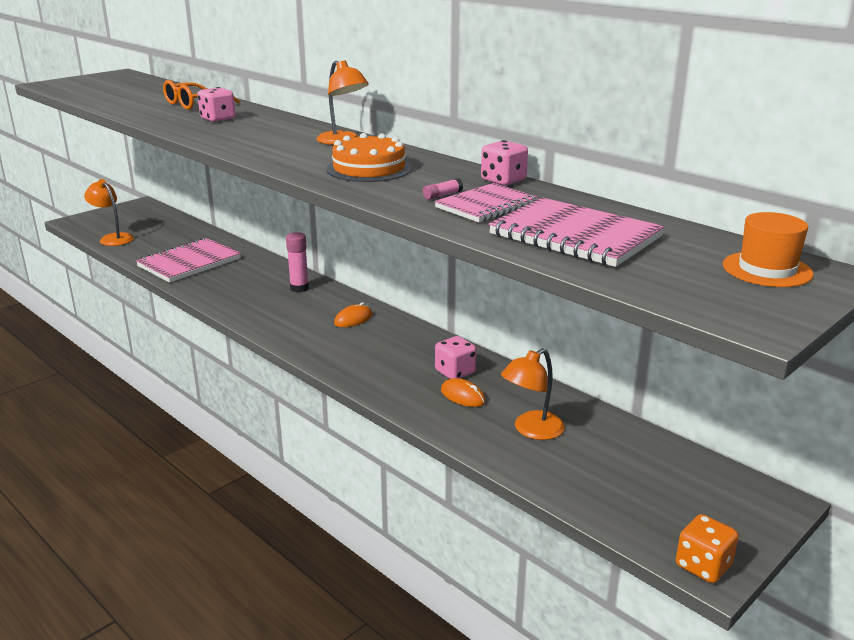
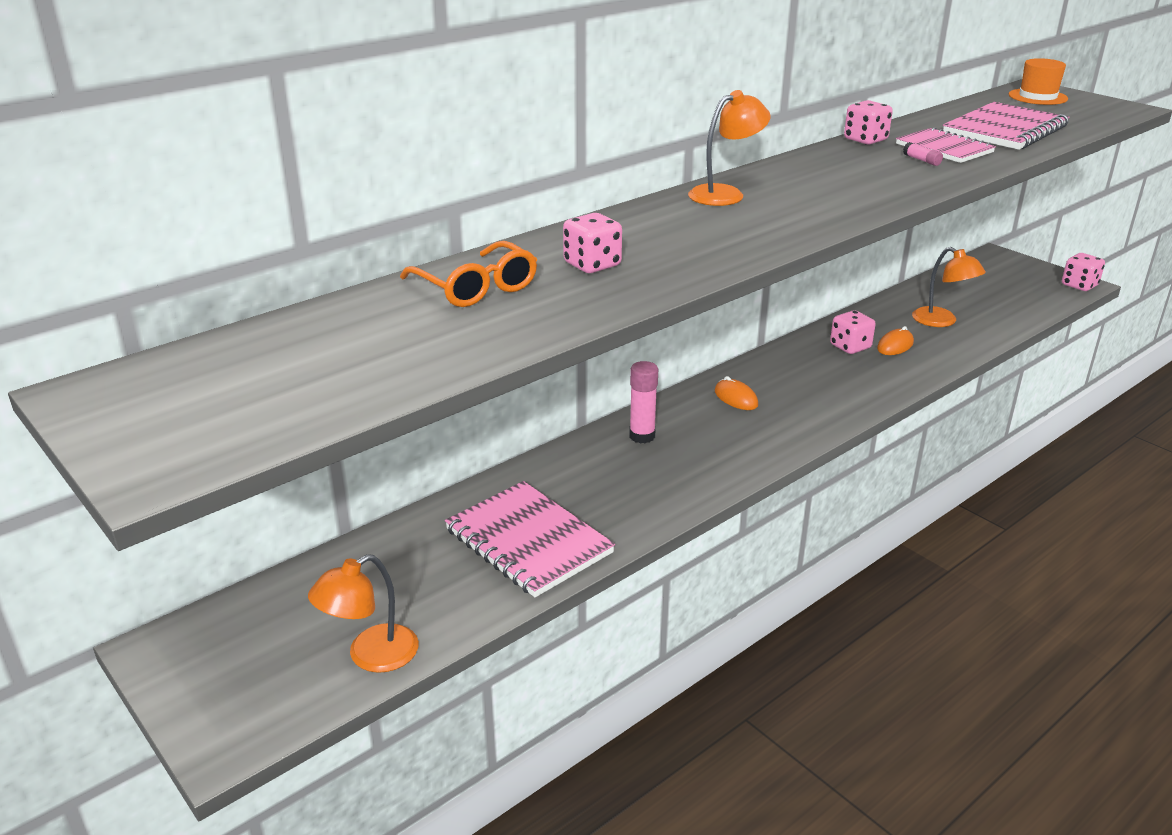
camera: 85 degrees left, 5 degrees up
(369, 168) = (841, 184): orange cake -> none
(703, 566) = (1079, 285): orange dice -> pink dice

